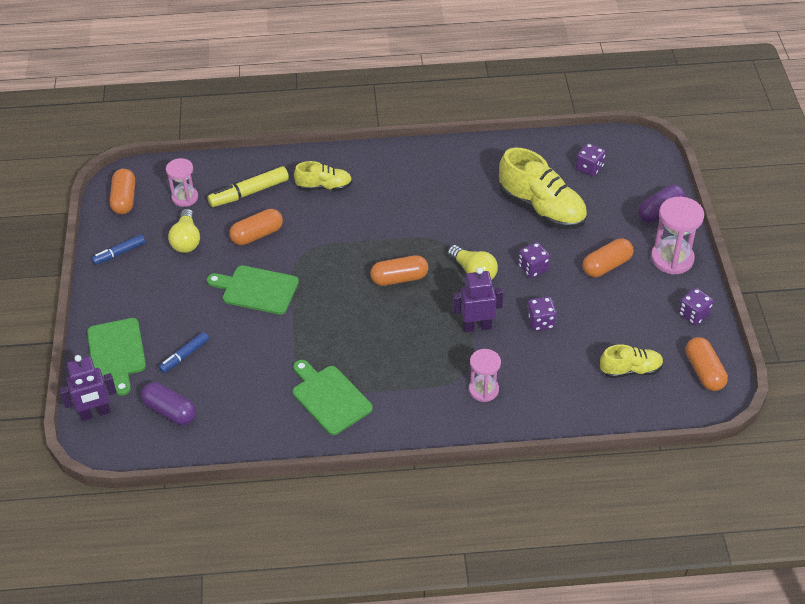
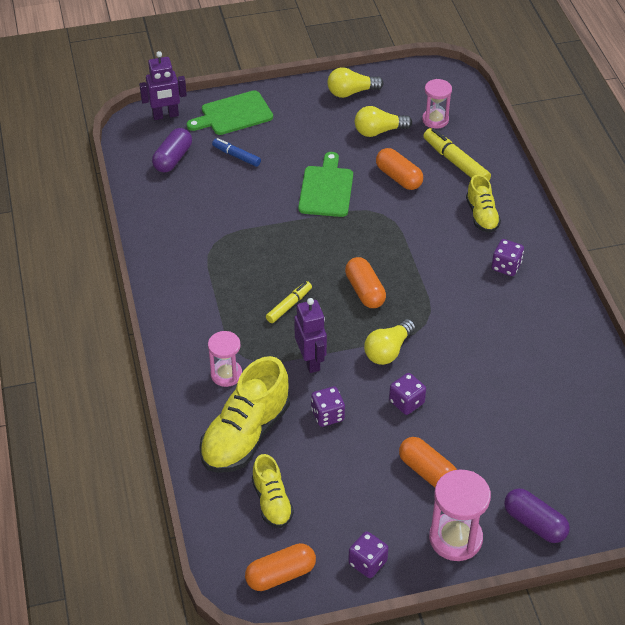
camera: 80 degrees right, 0 degrees up
(95, 413) = (165, 115): purple robot -> purple robot turned 75 degrees counterclockwise
(119, 253) = (351, 92): blue marker -> yellow light bulb
(124, 199) = (421, 82): orange capsule -> none
(329, 397) = (201, 260): green cutting board -> none
(406, 335) = (289, 305): none -> yellow marker
(542, 208) = (504, 403): yellow shoe -> yellow shoe (245, 435)
(589, 168) = (590, 445): purple dice -> purple dice (506, 266)

